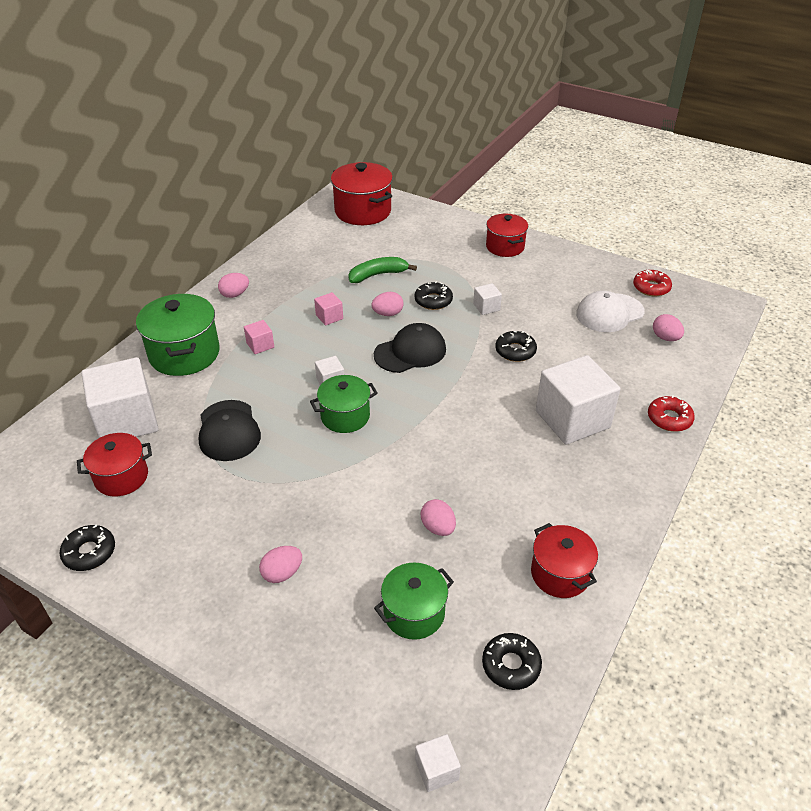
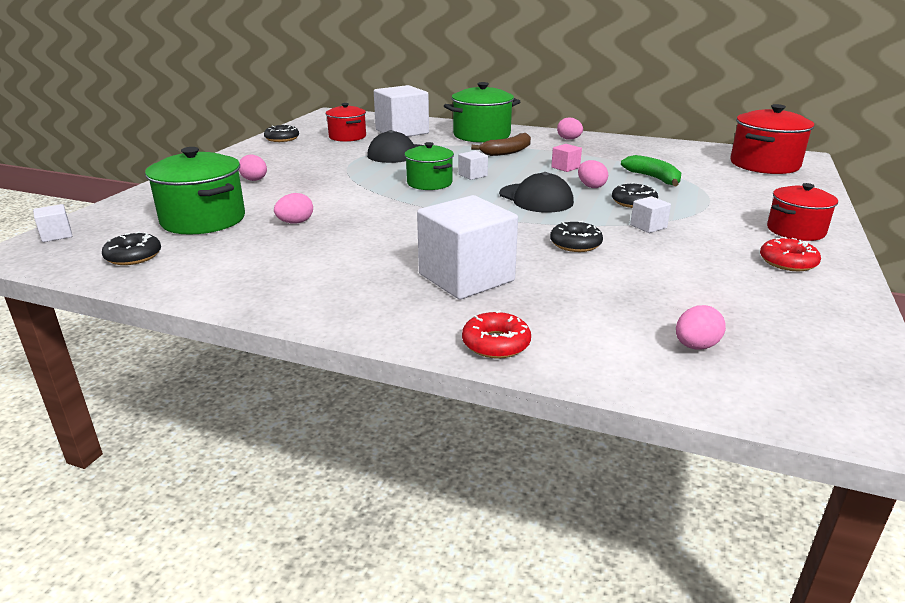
camera: 80 degrees right, 15 degrees down
(260, 345) = (507, 152): pink cube -> brown banana
(414, 613) = (203, 220): green pot -> green pot, size x1.55
(560, 574) = (229, 274): red pot -> none
(609, 313) = (716, 301): white cap -> none
(651, 287) = (831, 337): red donut -> red donut (787, 262)

